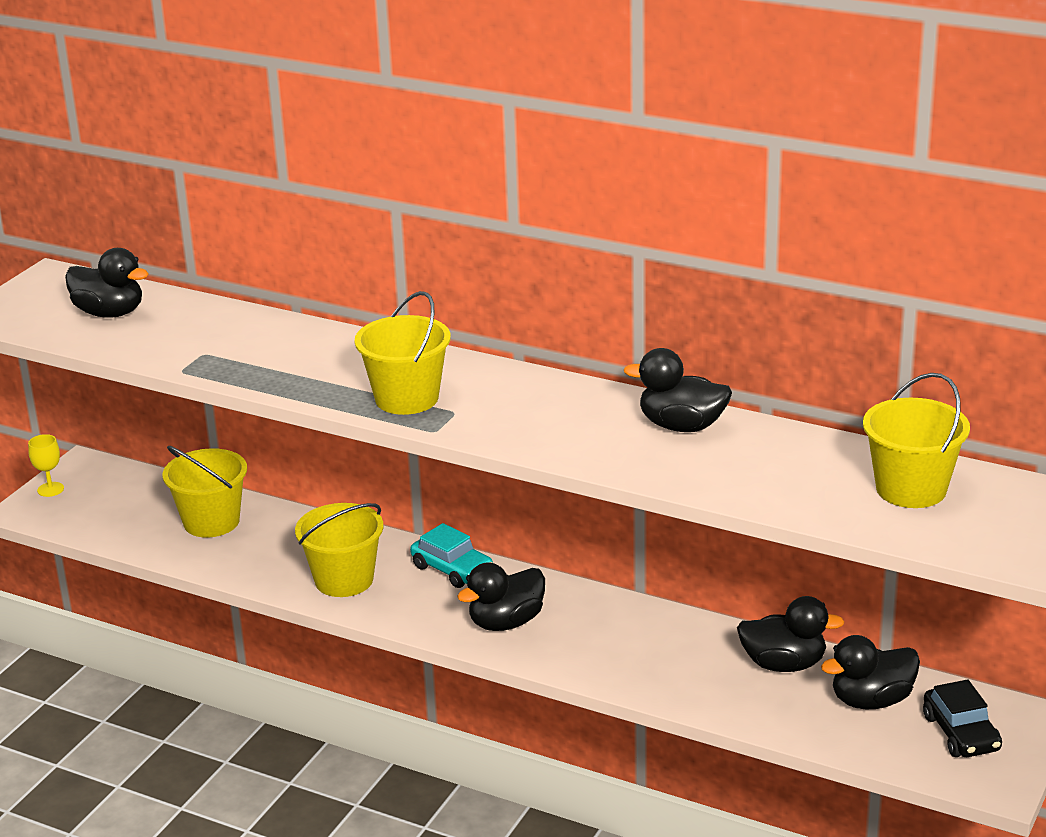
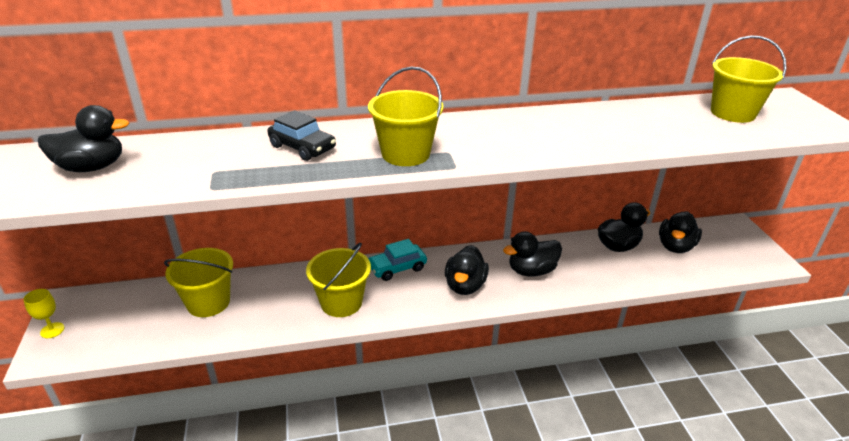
camera: 40 degrees left, 5 degrees up
(452, 569) = (397, 268): turquoise car -> turquoise car turned 150 degrees clockwise
(682, 426) = (581, 119): black duck -> black duck (531, 271)
(961, 733) = (727, 245): black car -> black car (302, 147)

